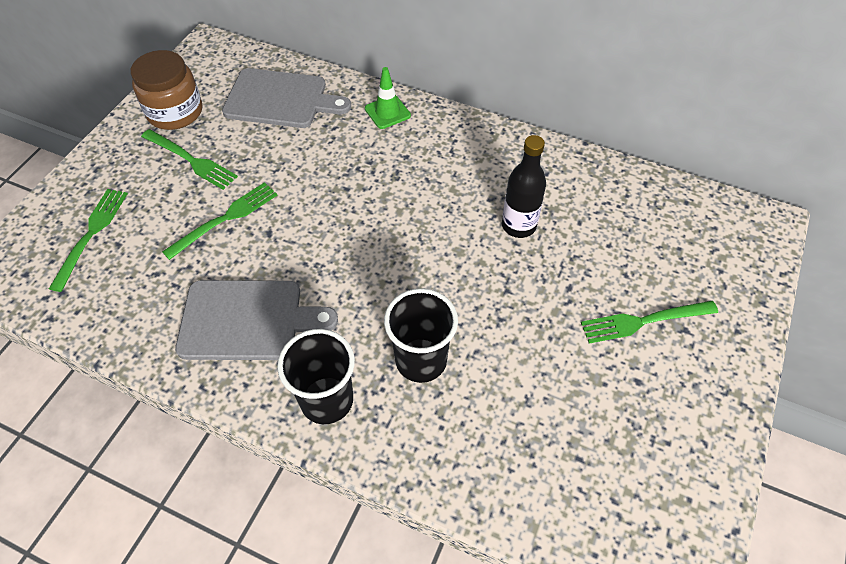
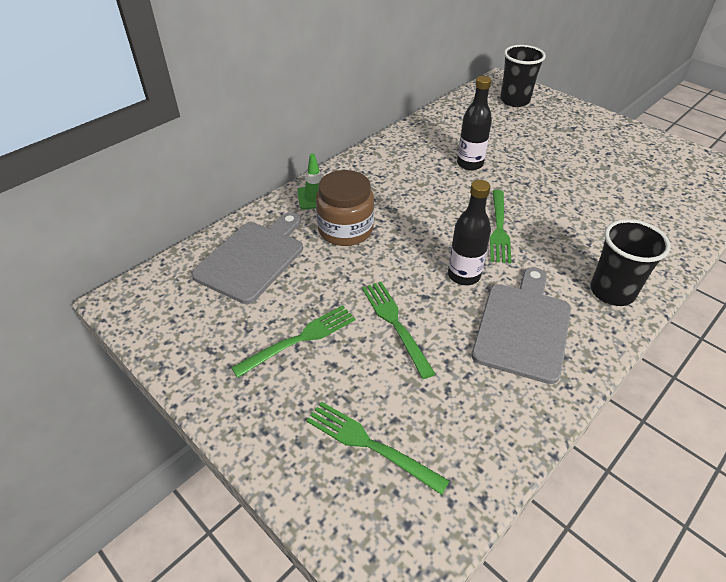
camera: 70 degrees left, 10 degrees down
(175, 112) = (214, 343): brown jar -> brown jar (345, 230)
(309, 257) = (464, 275): none -> black bottle
(421, 360) = (581, 235): black cup -> black cup (514, 101)
(643, 321) = (564, 139): green fork -> green fork (499, 229)

